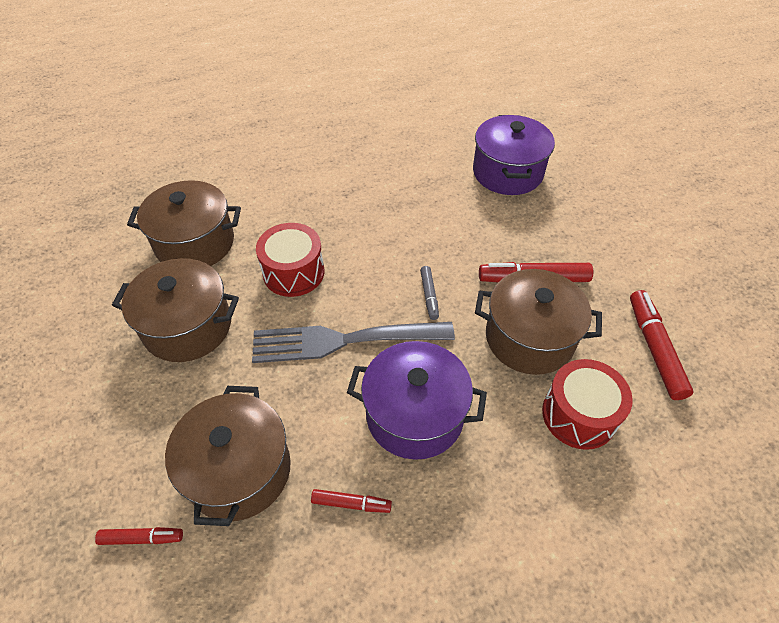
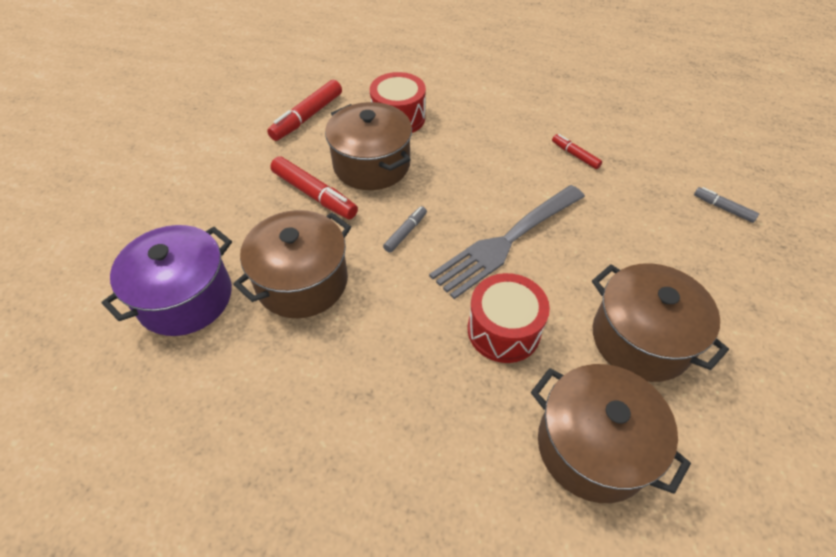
camera: 140 degrees left, 0 degrees up
(141, 538) = (723, 208): red marker -> grey marker
(239, 470) = (640, 207): brown pot -> brown pot (302, 282)
(343, 340) = (506, 242): grey fork -> grey fork turned 105 degrees clockwise
(414, 415) = (497, 171): purple pot -> none

